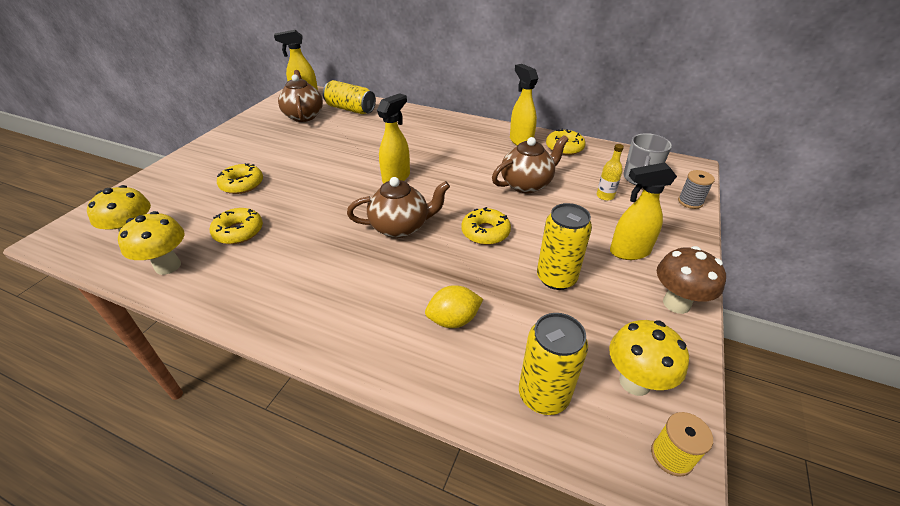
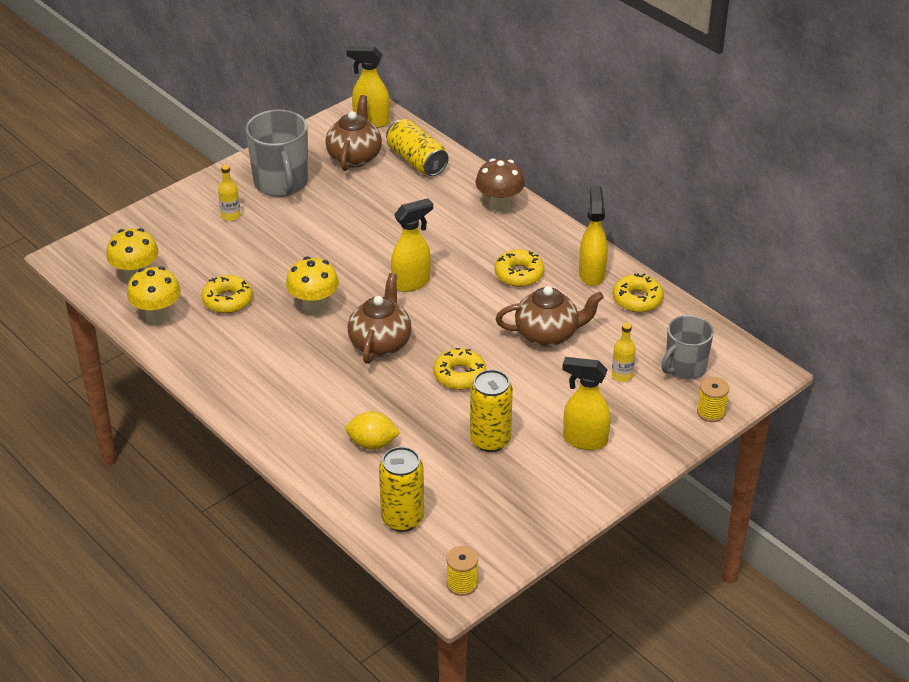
camera: 25 degrees right, 0 degrees up
(218, 170) = (230, 216): none -> yellow bottle
(242, 184) = (249, 243): yellow donut -> yellow donut (519, 274)
(253, 141) = (281, 183): none -> grey mug
(400, 227) = (380, 343): brown teapot -> brown teapot turned 90 degrees counterclockwise
(635, 382) = (481, 536): yellow mushroom -> yellow mushroom (314, 307)
(676, 303) = (579, 497): brown mushroom -> brown mushroom (499, 206)
(690, 202) = (711, 412): grey spool -> yellow spool

